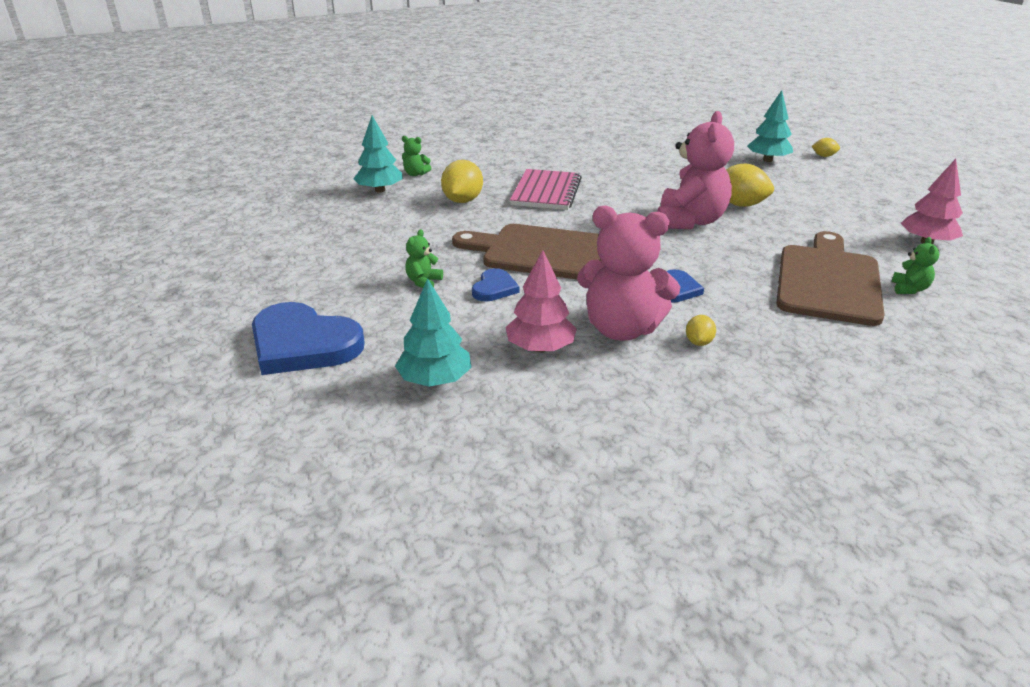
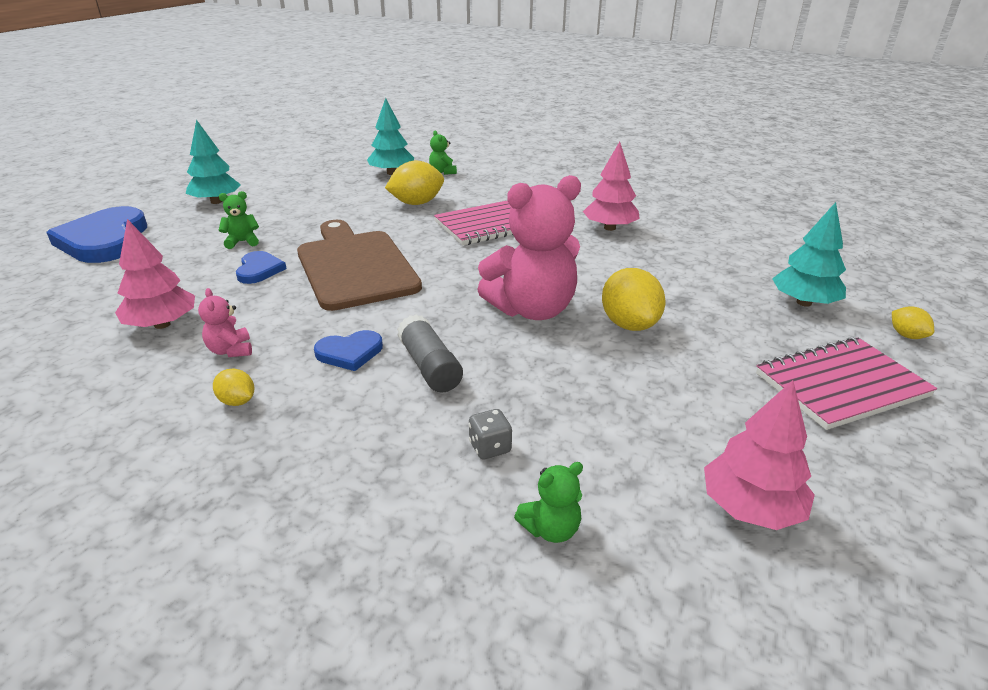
camera: 50 degrees right, 0 degrees up
(435, 380) = (77, 301): turquoise tree -> turquoise tree (216, 201)
(494, 288) = (259, 270): blue heart -> blue heart turned 75 degrees counterclockwise
(609, 164) = (609, 228): none -> pink tree
(621, 329) = (231, 350): pink teddy bear -> pink teddy bear, size x0.43
(698, 342) = (237, 401): yellow lemon -> yellow lemon turned 60 degrees clockwise
(724, 271) = (429, 366): none -> grey glue stick
(828, 281) = (490, 447): brown cutting board -> grey dice
(851, 186) = (840, 385): none -> pink notebook

